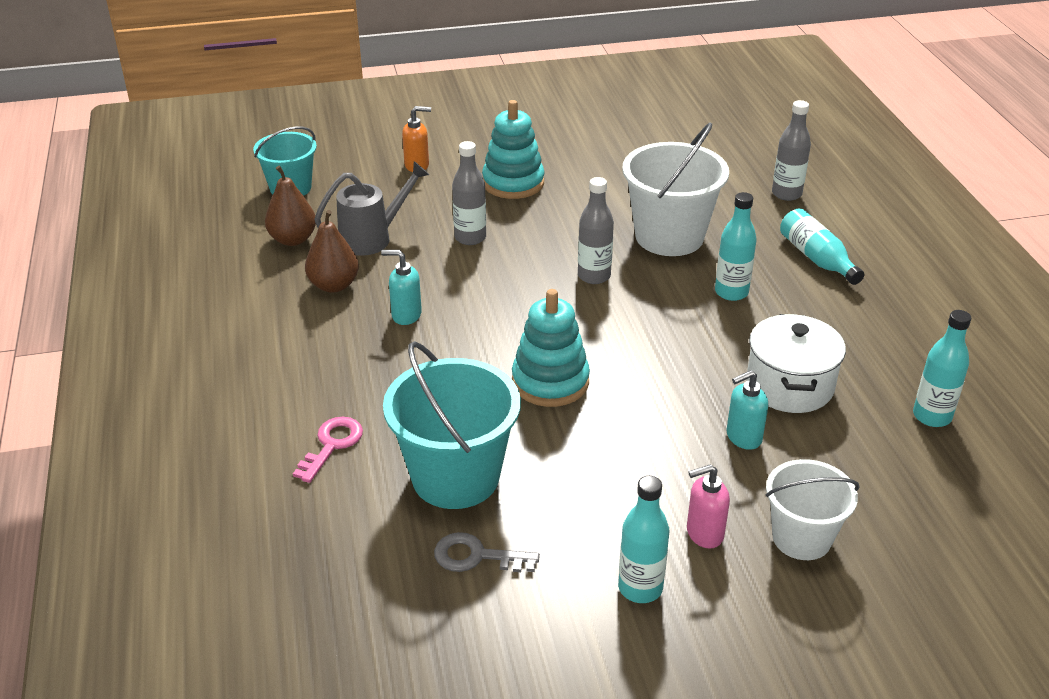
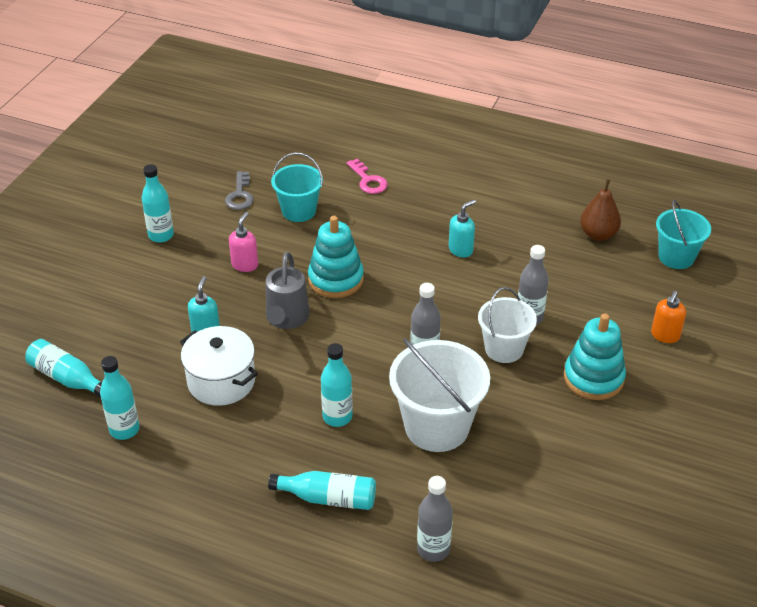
camera: 125 degrees right, 5 degrees up
(334, 285) = (523, 233): brown pear -> none
(372, 238) = (569, 270): grey watering can -> grey watering can (286, 319)
(455, 477) = (299, 211): turquoise bucket -> turquoise bucket, size x0.63
(476, 556) = (240, 195): grey key -> grey key turned 135 degrees clockwise
(704, 533) = (164, 274): pink soap dispenser -> pink soap dispenser (245, 265)
(801, 538) = (119, 307): white bucket -> white bucket (504, 349)
(944, 507) = (67, 378): none -> turquoise bottle

